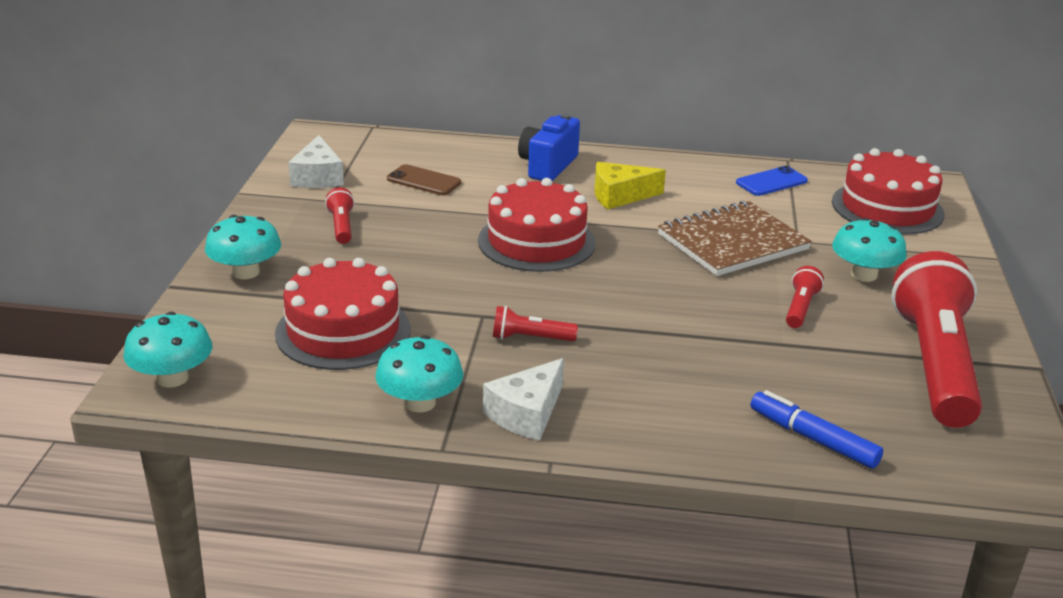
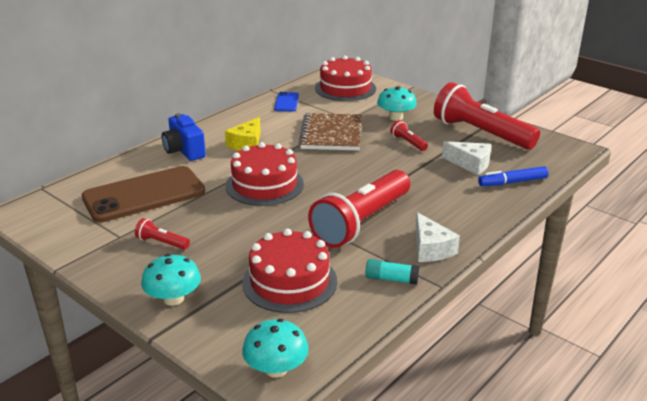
camera: 55 degrees left, 0 degrees up
(318, 177) = (81, 231): white cheese -> white cheese (470, 164)
(420, 403) = (391, 279): turquoise mushroom -> turquoise glue stick
(424, 181) = (144, 195): brown phone -> brown phone, size x2.19
(530, 338) = (361, 222): red flashlight -> red flashlight, size x2.44

